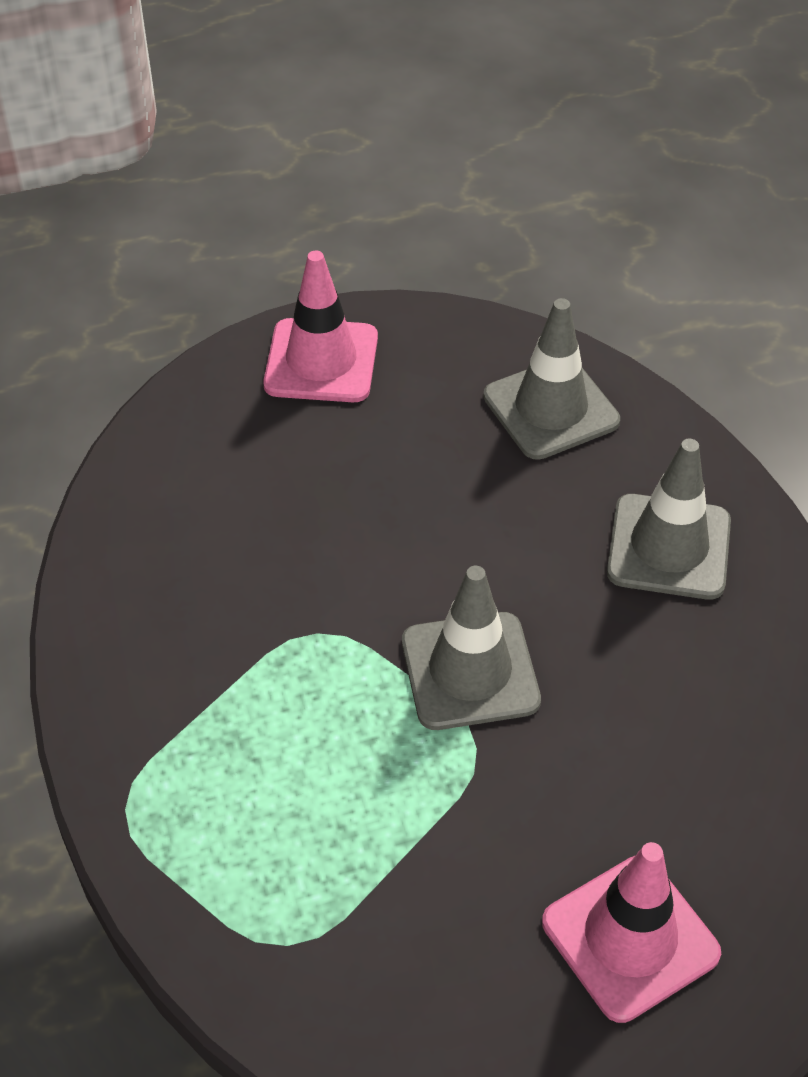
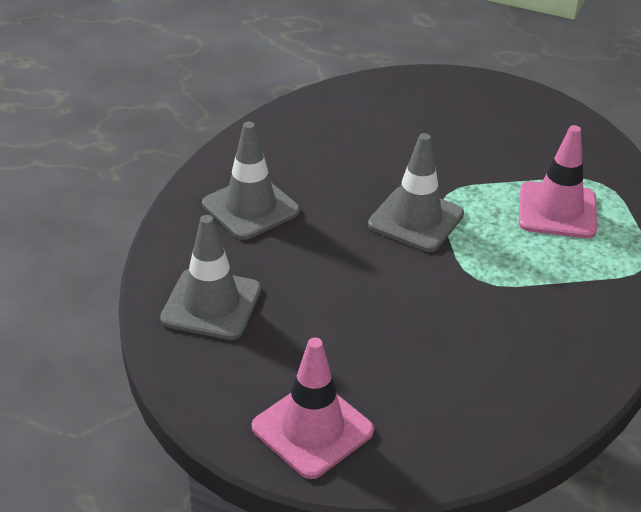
camera: 140 degrees left, 10 degrees down
(630, 938) = (452, 114): pink traffic cone -> pink traffic cone (557, 210)

